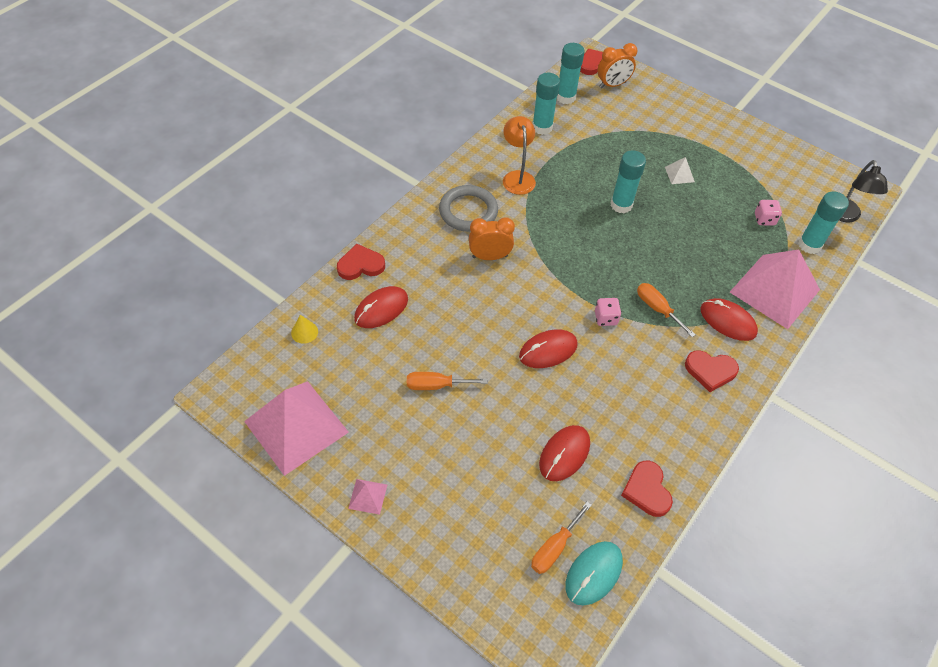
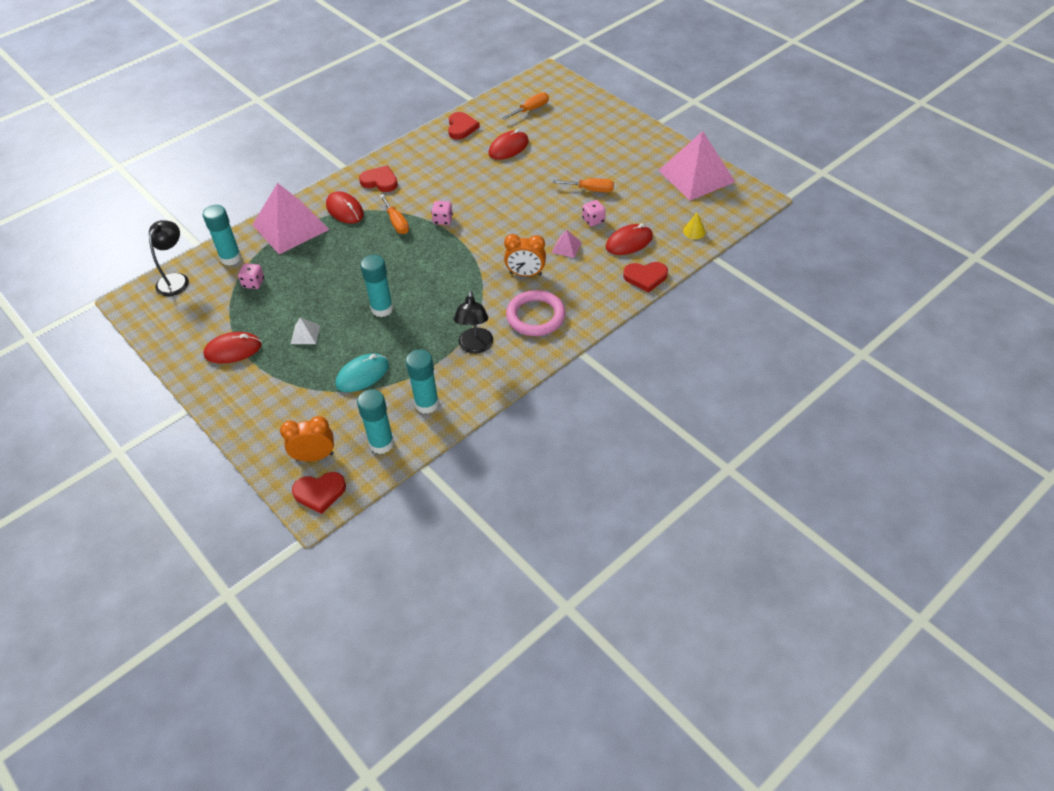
camera: 165 degrees left, 5 degrees down
(367, 496) = (646, 139): pink pyramid -> pink pyramid (566, 247)
(426, 336) = (593, 220): none -> pink dice
(468, 211) = (535, 316): grey ring -> pink ring
(517, 177) = (475, 347): orange lamp -> black lamp
(548, 350) = (498, 203): red mouse -> red mouse (233, 350)
(593, 573) = (511, 99): turquoise mouse -> turquoise mouse (362, 375)

